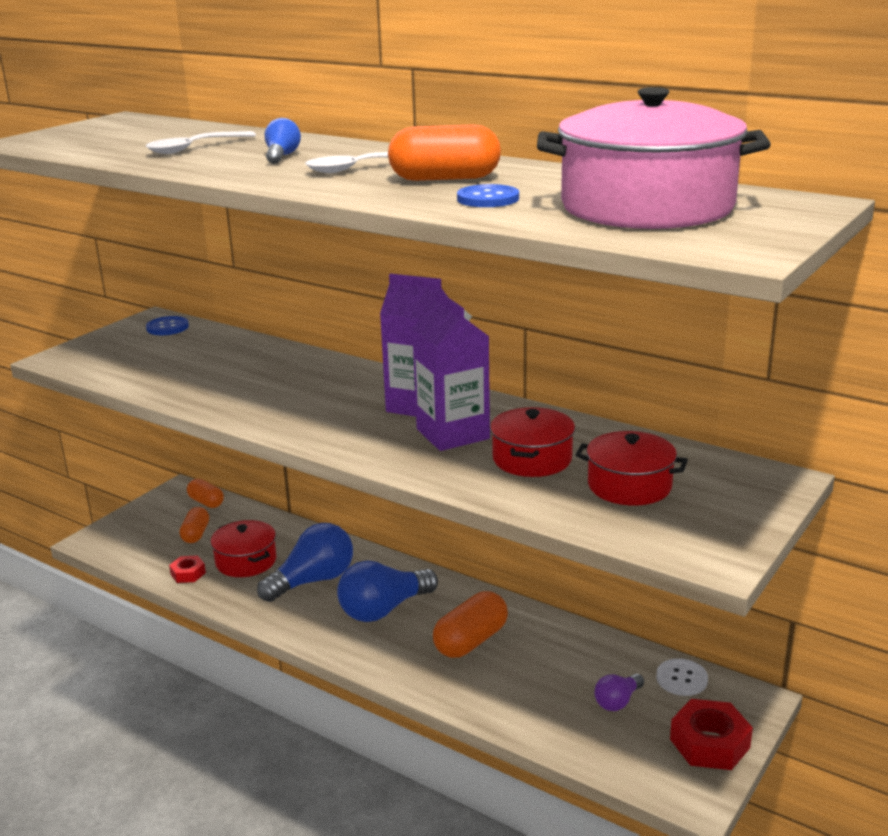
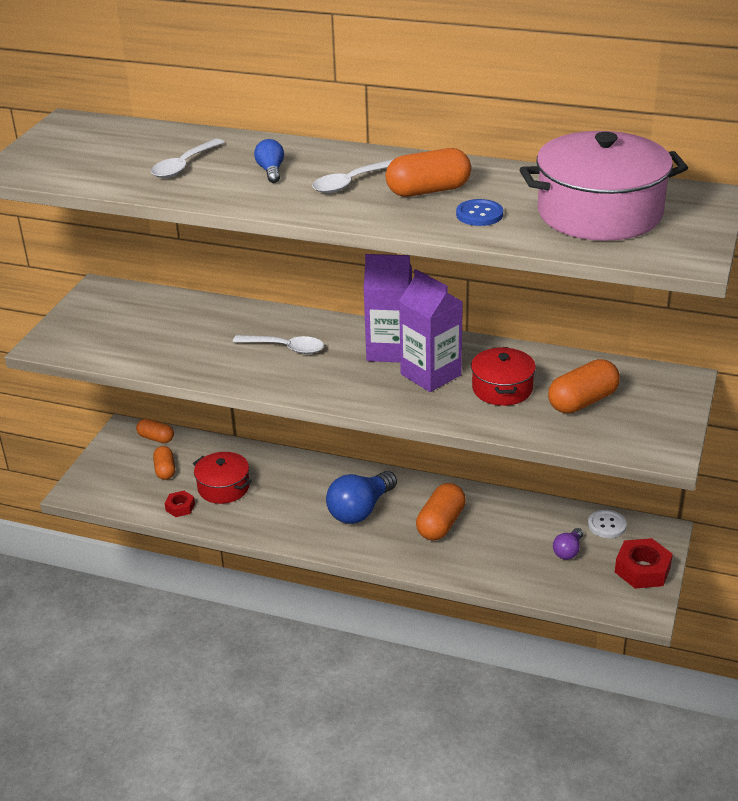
camera: 15 degrees left, 10 degrees up
(167, 327) = (120, 297): blue button -> none
(303, 389) = (285, 348): none -> white spoon
(313, 581) = (290, 495): blue light bulb -> none
(629, 486) = (582, 401): red pot -> orange capsule

